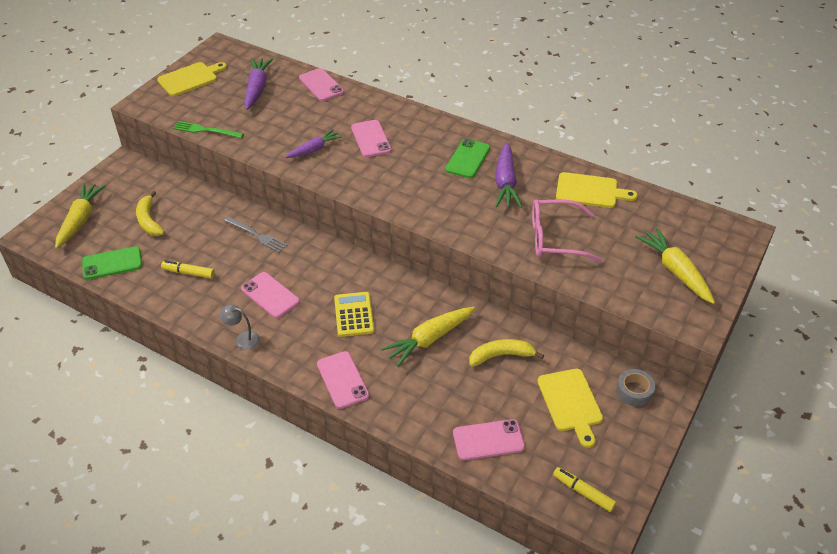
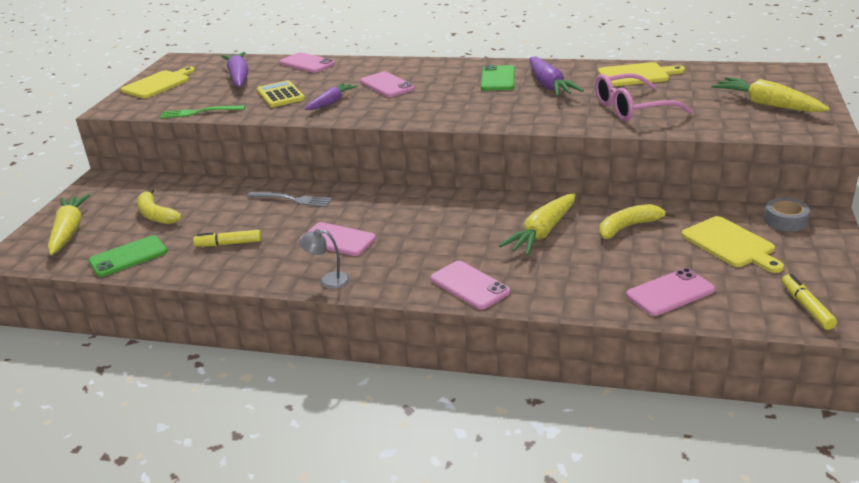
camera: 15 degrees left, 15 degrees down
(354, 314) = (444, 233): yellow calculator -> yellow calculator (280, 95)
(583, 492) = (806, 307): yellow marker -> yellow marker turned 60 degrees clockwise

